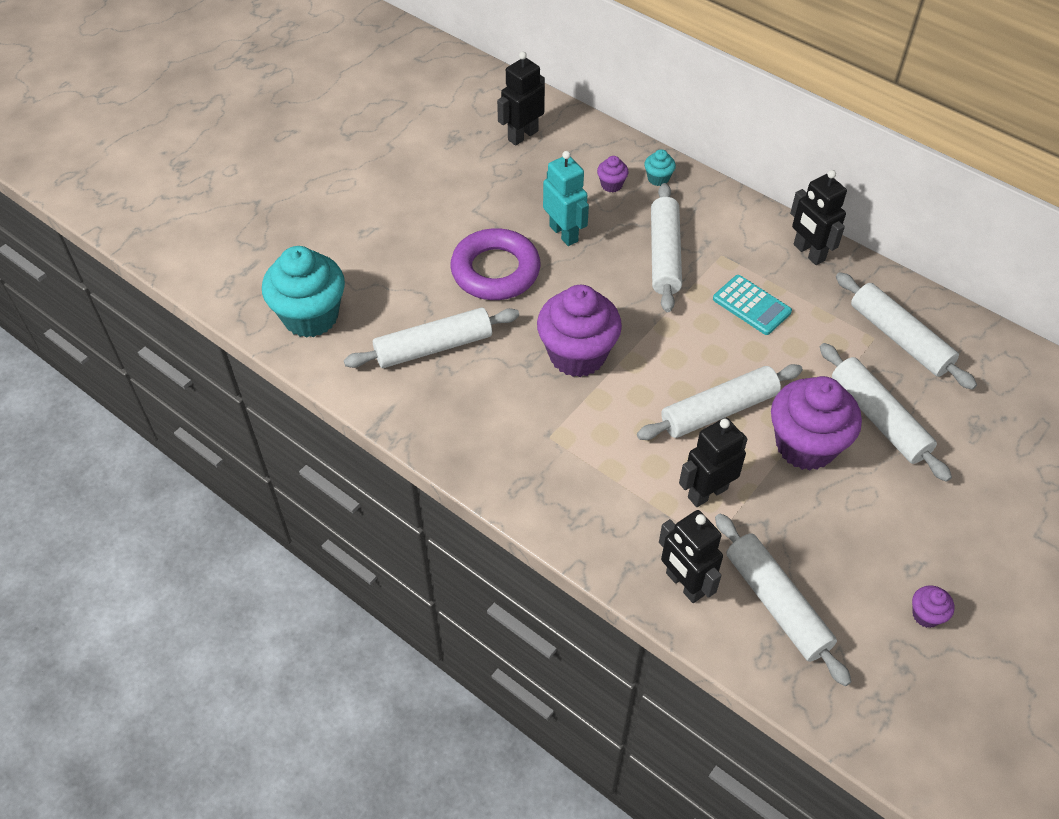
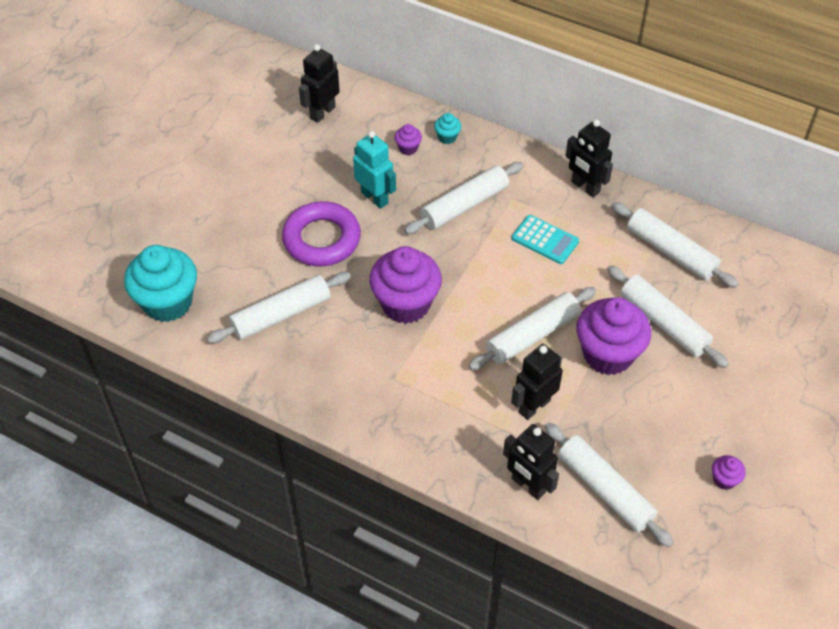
camera: 10 degrees left, 0 degrees up
(664, 255) = (464, 205): white rolling pin -> white rolling pin turned 60 degrees clockwise

